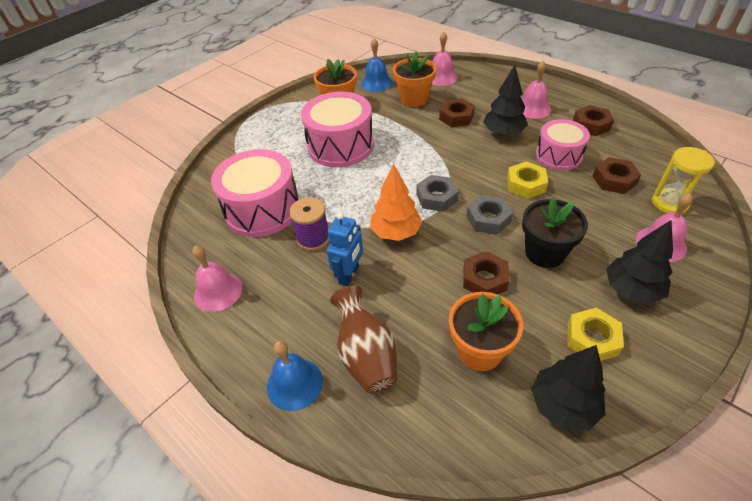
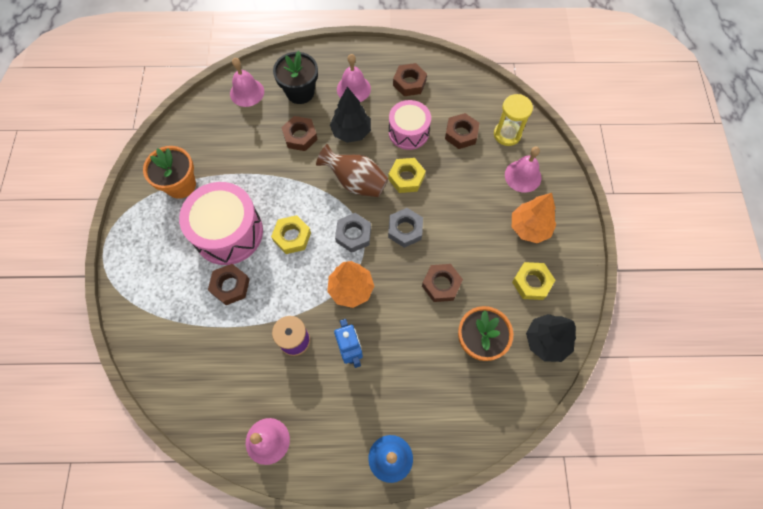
camera: 45 degrees left, 20 degrees up
(262, 209) = (225, 344): pink drum -> none
(306, 177) = (230, 286): none -> brown nut
(366, 356) = (417, 401): brown vase -> brown vase (356, 182)
(376, 83) = (192, 135): blue bell -> none
(384, 172) = (292, 237): none -> yellow nut
(414, 99) = (245, 135): orange flower pot -> none
(545, 252) = (462, 234): black flower pot -> black flower pot (300, 92)
(631, 290) = (529, 228): black tree -> orange tree

